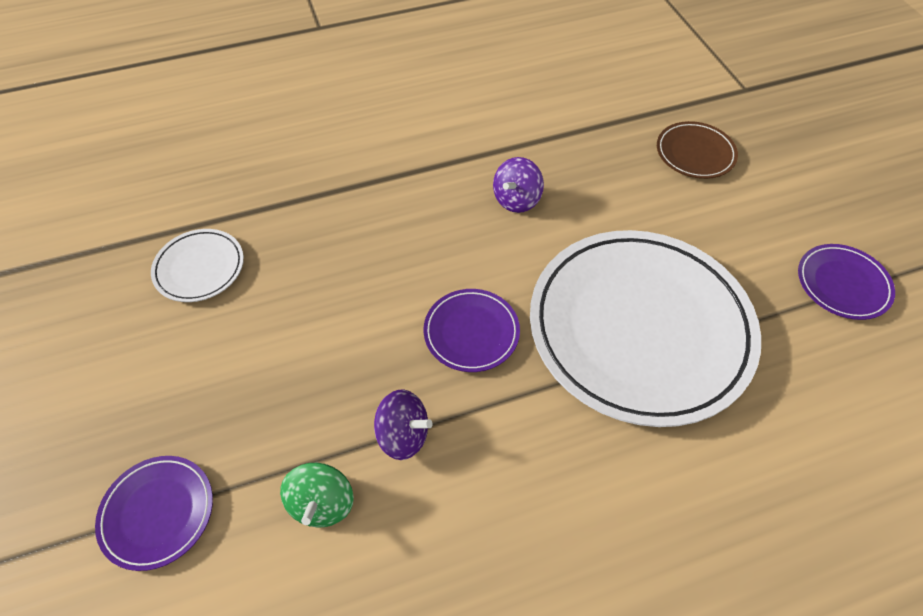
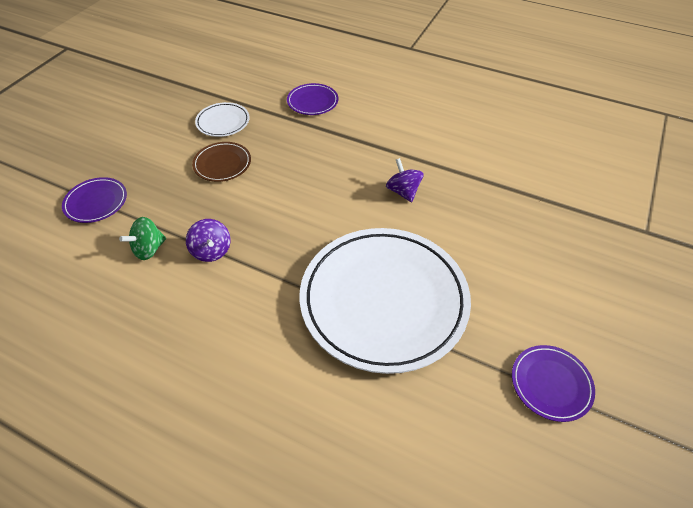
camera: 45 degrees right, 5 degrees down
(471, 332) = (297, 234): purple plate -> purple plate (312, 102)
(516, 200) = (403, 191): purple spinning top -> purple spinning top turned 75 degrees clockwise
(695, 153) = (550, 242): brown plate -> brown plate (222, 164)

